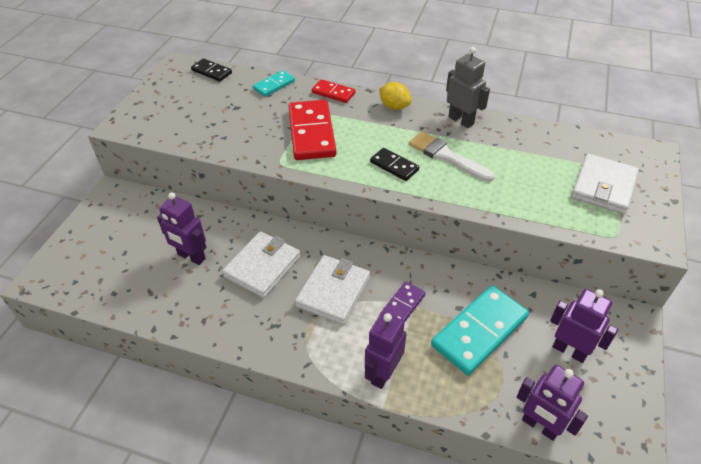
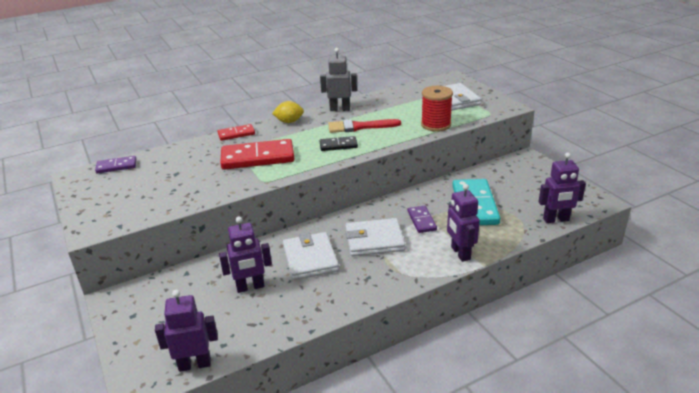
camera: 45 degrees left, 15 degrees down
(212, 72) = (116, 166): black domino -> purple domino
(274, 85) = (184, 150): turquoise domino -> none
(311, 133) = (258, 158): red domino -> red domino turned 45 degrees counterclockwise
(333, 291) = (374, 240): white wallet -> white wallet turned 75 degrees counterclockwise
(446, 156) = (359, 127): white brush -> red brush
(527, 207) = (436, 125): none -> red spool
(569, 350) = (522, 185): purple robot -> purple robot (195, 364)

